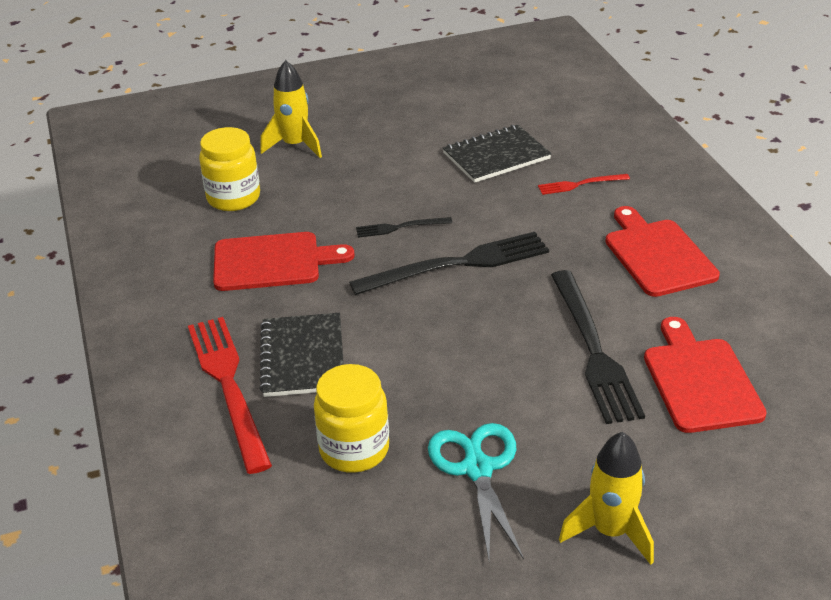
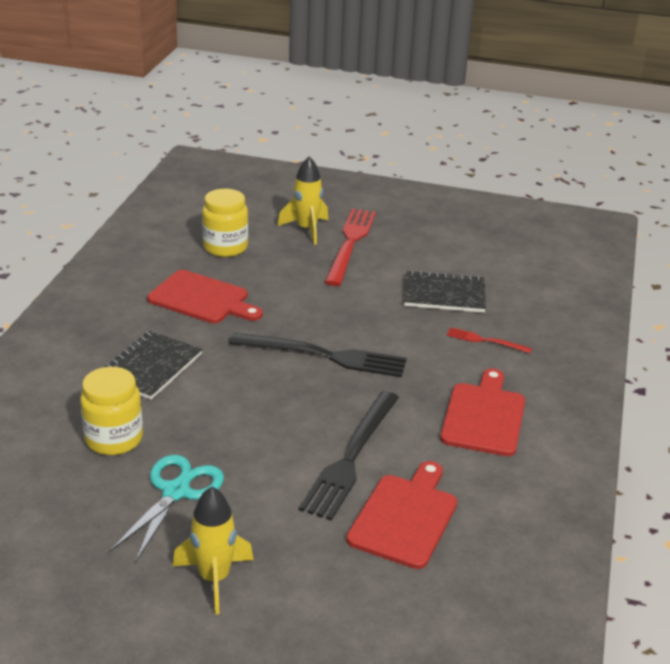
camera: 30 degrees right, 5 degrees down
(228, 386) = (85, 363): red fork -> red fork (350, 243)
(400, 227) = (314, 313): black fork -> none

